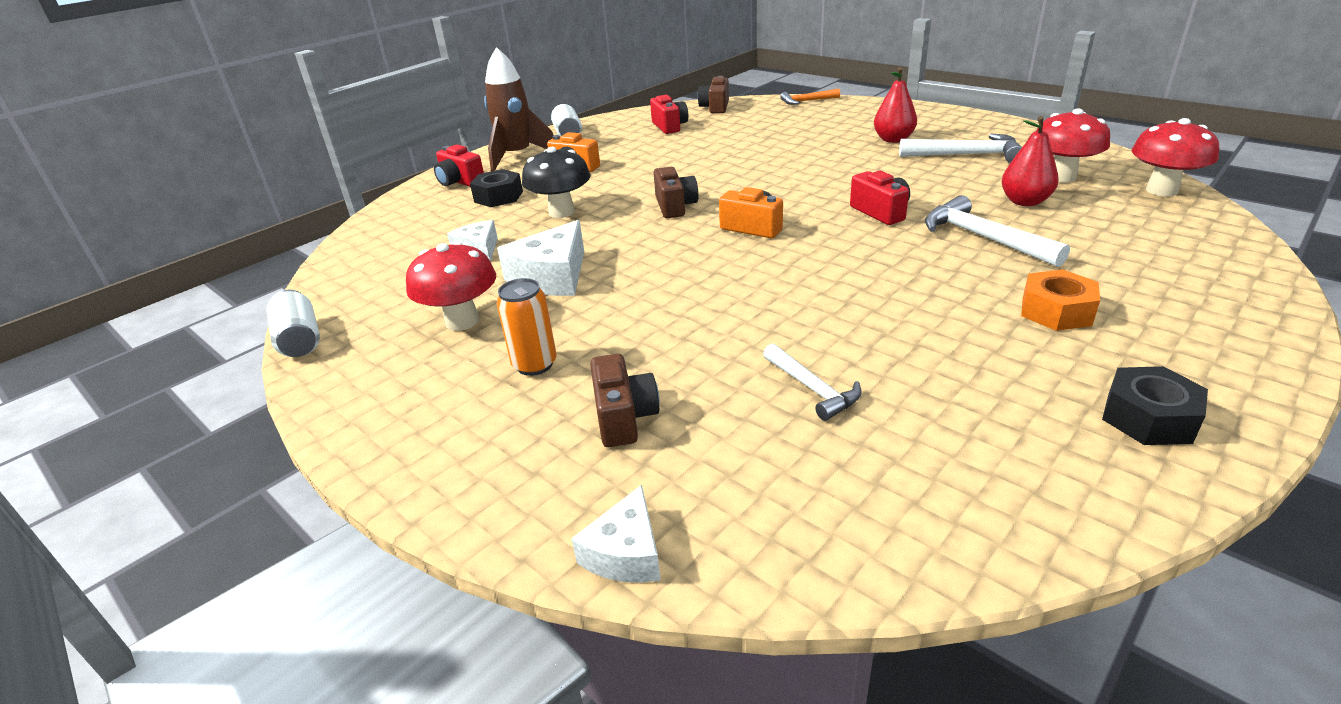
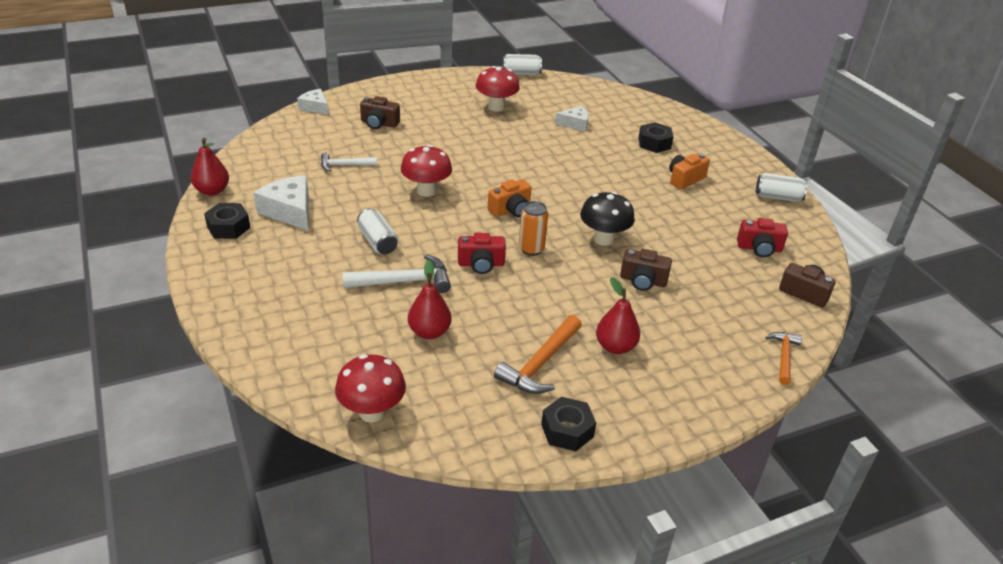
camera: 110 degrees right, 5 degrees up
(460, 181) = (698, 136): red camera -> none
(517, 156) = (735, 165): brown rocket -> none
(534, 364) = (438, 115): orange can -> orange can (531, 249)
(552, 276) = (517, 135): white cheese -> white cheese (290, 211)
(561, 212) = (605, 157): black mushroom -> black mushroom (603, 239)
(675, 206) = (573, 195): brown camera -> brown camera (643, 281)
(947, 279) = (378, 241): none -> white can
(966, 155) = (540, 364): white hammer -> orange hammer
(1013, 132) = (567, 430): none -> black nut
(1056, 311) = (311, 255): orange nut -> none
(1061, 177) = (447, 380): red mushroom -> red mushroom (426, 191)
(1113, 509) = (212, 191): none -> red pear

